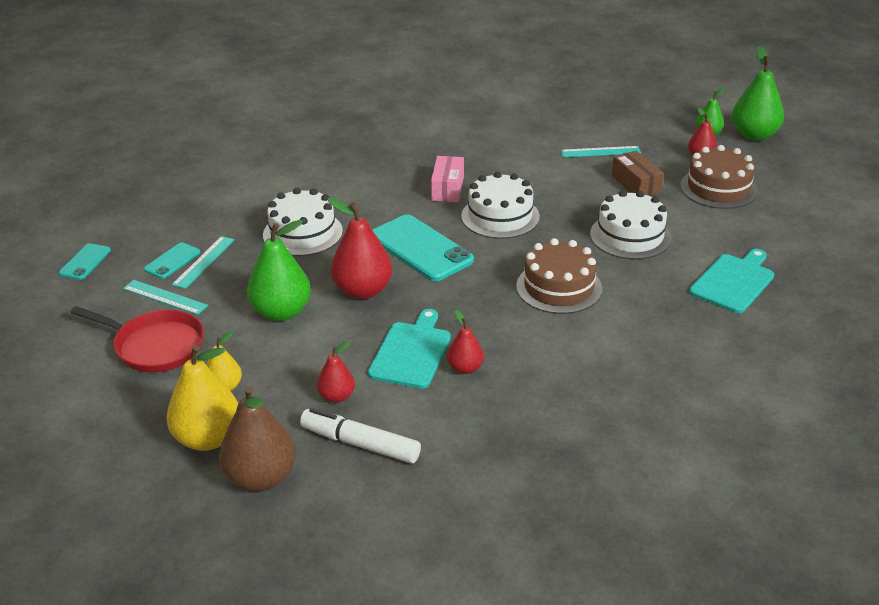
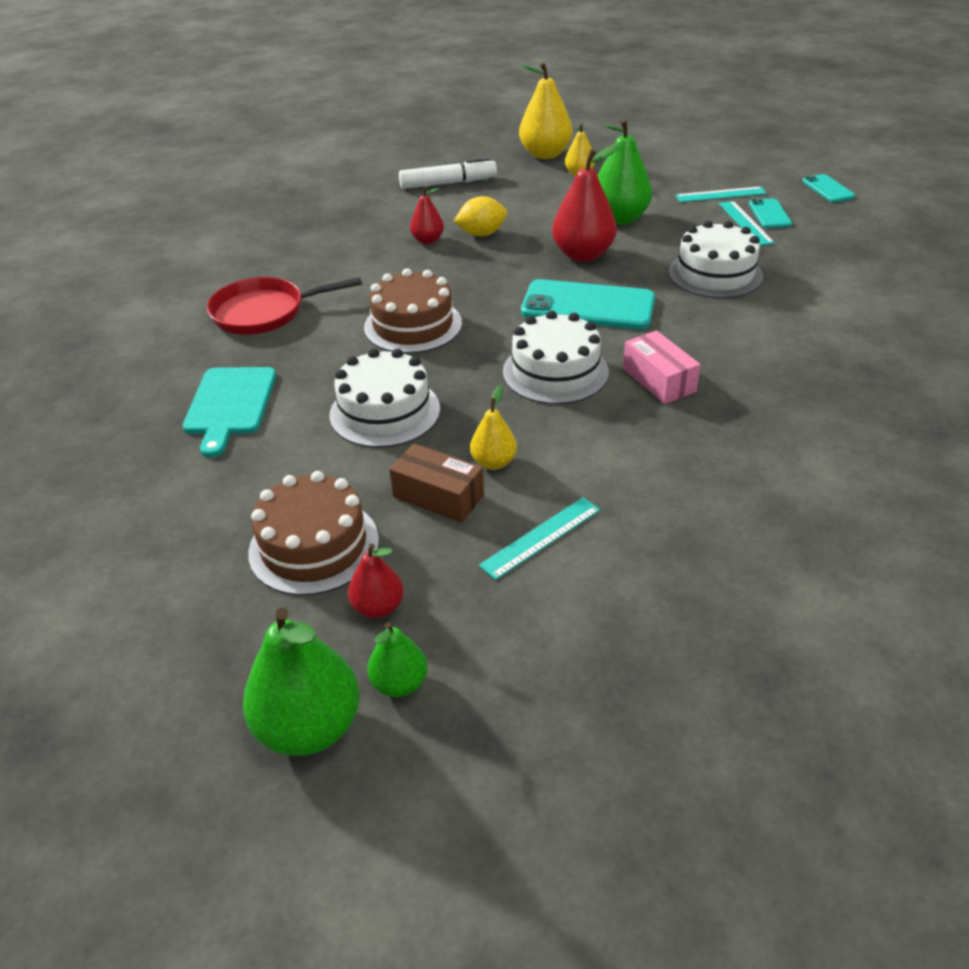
camera: 145 degrees right, 5 degrees up
(155, 346) = (665, 172): red pan -> red pan (264, 312)
(261, 478) = (485, 153): brown pear -> none
(337, 396) = (498, 195): red pear -> none
(411, 352) = (481, 234): turquoise cutting board -> yellow lemon
(591, 187) = (493, 462): none -> yellow pear

